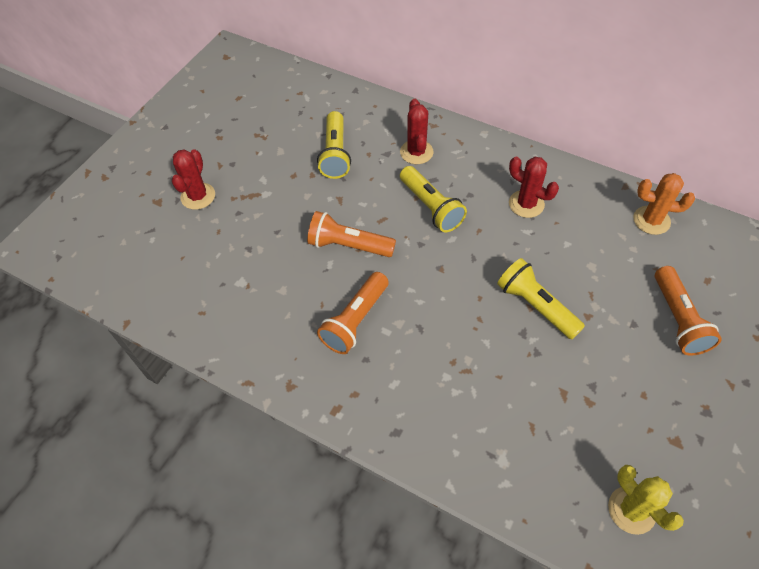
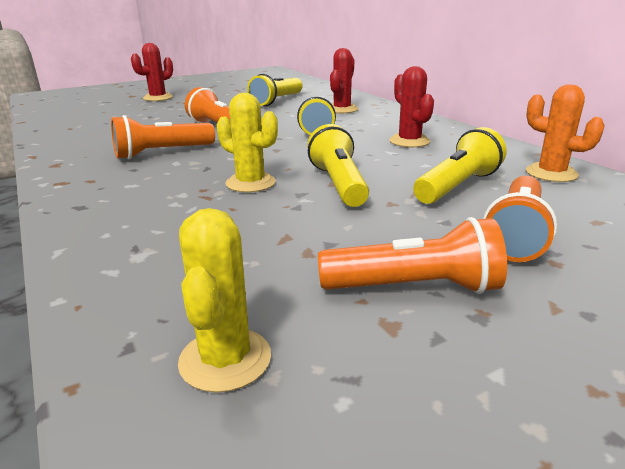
camera: 30 degrees right, 30 degrees down
(477, 335) = (250, 183): none -> yellow cactus
(609, 270) = (457, 186): none -> yellow flashlight
(665, 404) = (414, 287): none -> orange flashlight

